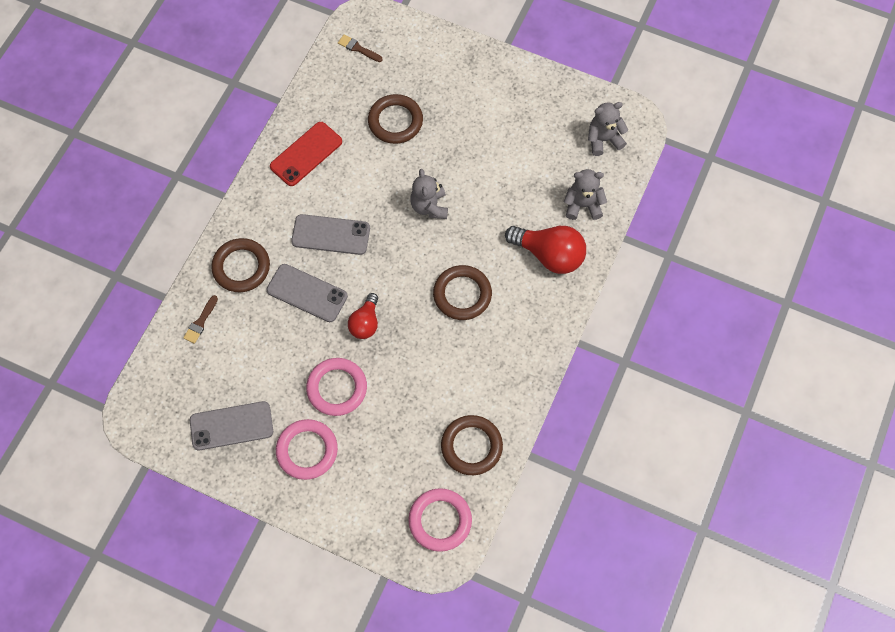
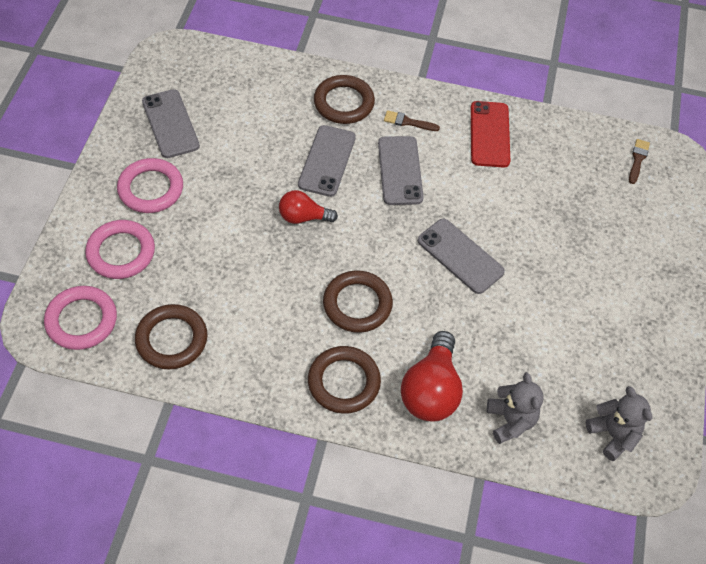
camera: 75 degrees right, 10 degrees down
(200, 322) = (277, 82): brown brush -> brown brush (408, 122)
(306, 154) = (489, 134): red phone -> red phone turned 60 degrees clockwise
(337, 388) = (223, 203): pink ring -> pink ring (121, 252)
(395, 121) = (558, 208): brown ring -> brown ring (344, 382)
(429, 206) = (460, 256): grey teddy bear -> grey phone

